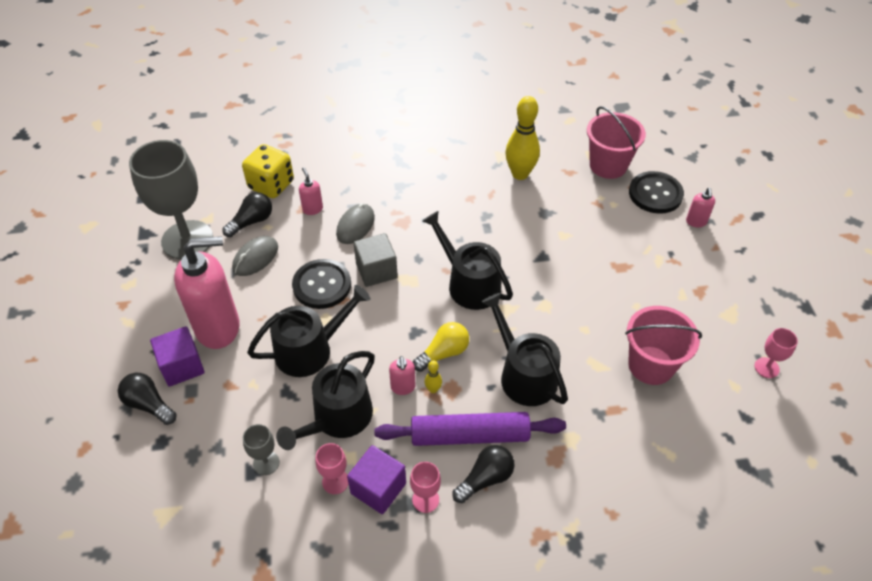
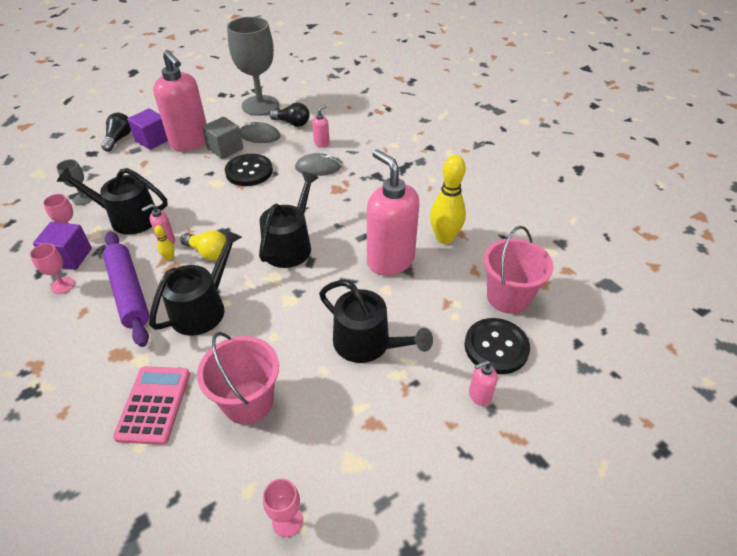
camera: 65 degrees right, 5 degrees down
(271, 185) = (333, 119): yellow dice -> none
(310, 350) = (186, 186): black watering can -> black watering can (367, 343)
(376, 270) = (277, 192): grey cube -> grey cube (225, 149)
(485, 479) = (87, 314): black light bulb -> none
(529, 219) = (390, 260): none -> pink soap dispenser
(629, 436) = (154, 404): none -> pink calculator

